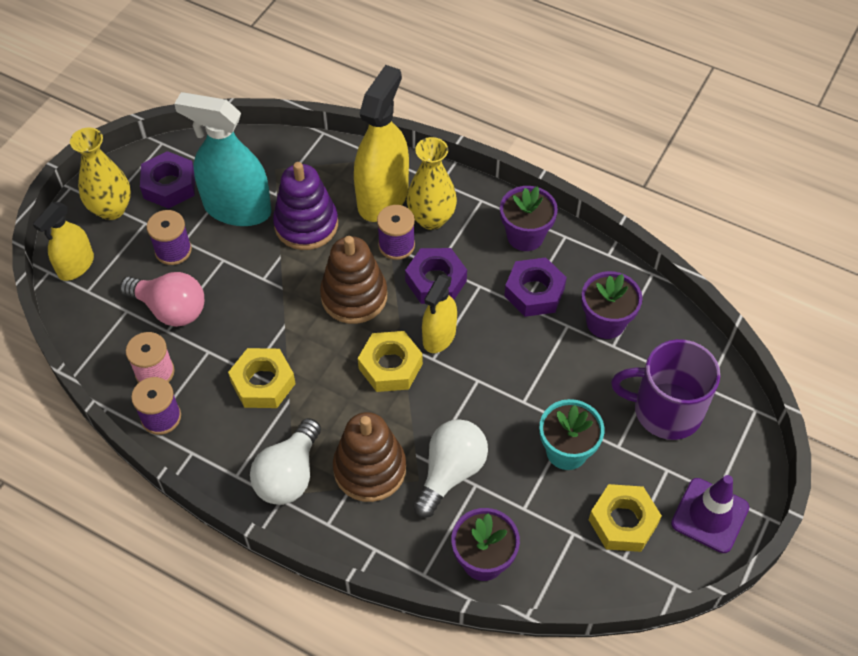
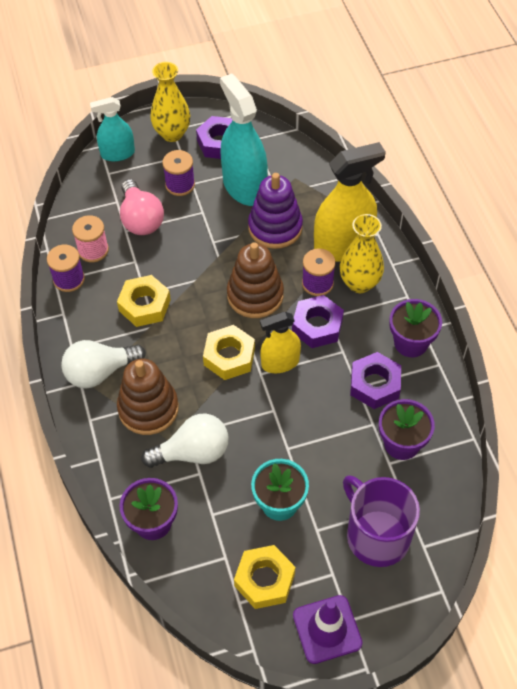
camera: 45 degrees right, 0 degrees up
(76, 265) = (118, 153): yellow spray bottle -> turquoise spray bottle

